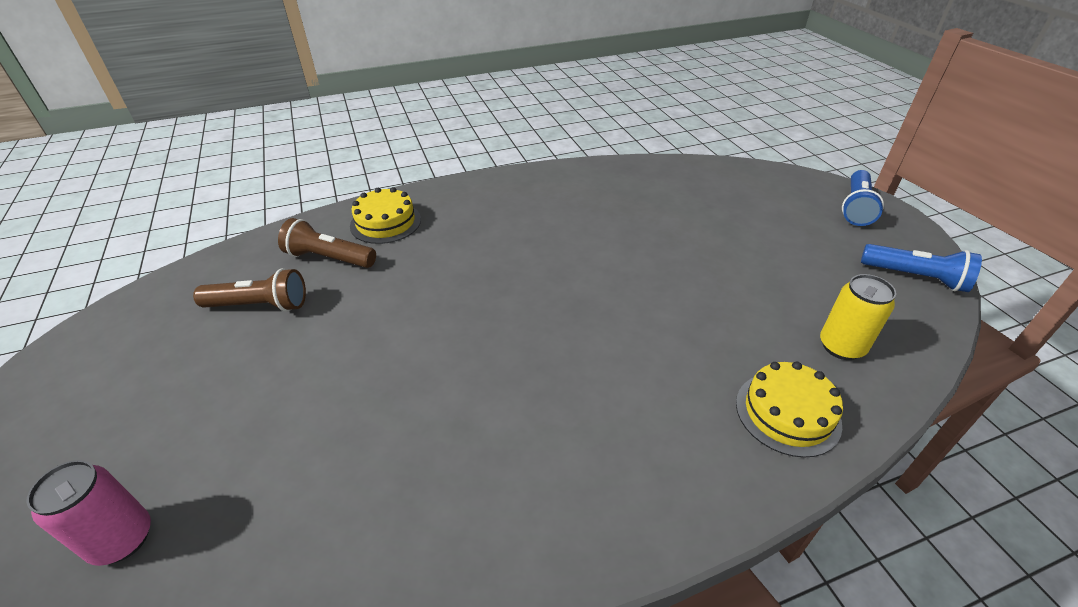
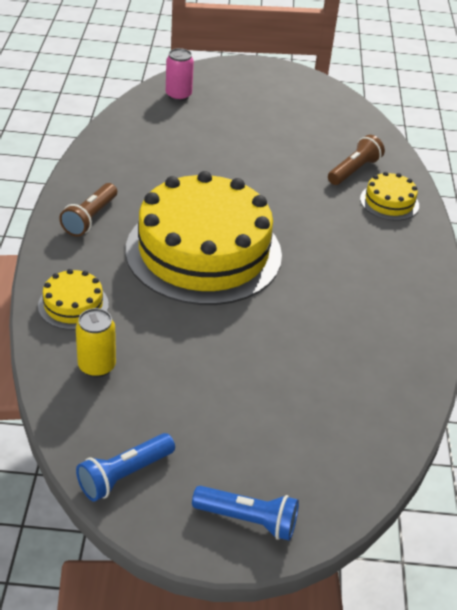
camera: 110 degrees right, 0 degrees up
(260, 305) = (317, 140): brown flashlight -> brown flashlight (90, 218)
(582, 332) = (203, 252): none -> yellow cake
(856, 208) = (248, 520): blue flashlight -> blue flashlight turned 150 degrees clockwise

